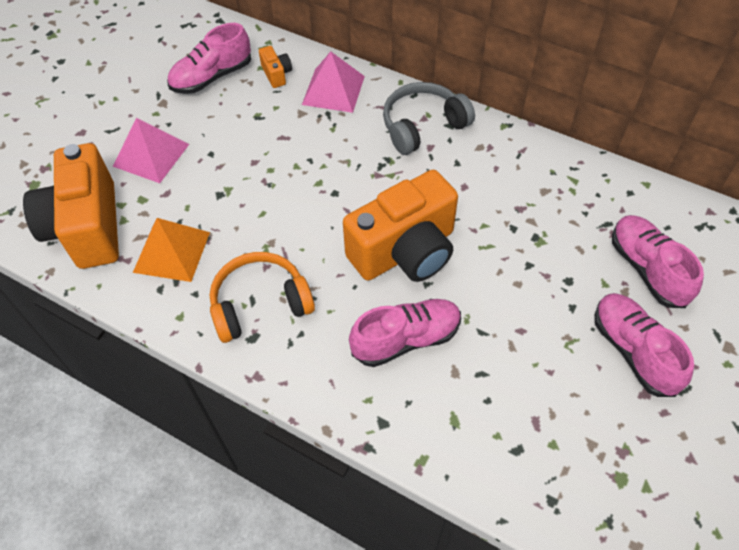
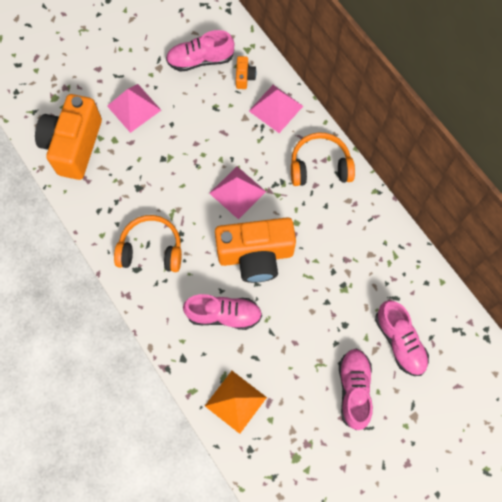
camera: 25 degrees right, 15 degrees up
(171, 252) = (116, 187): orange pyramid -> orange pyramid (235, 401)
(338, 192) = (237, 192): none -> pink pyramid
(423, 126) = (320, 166): grey headphones -> orange headphones
(647, 269) = (399, 341): pink shoe -> pink shoe turned 150 degrees clockwise

